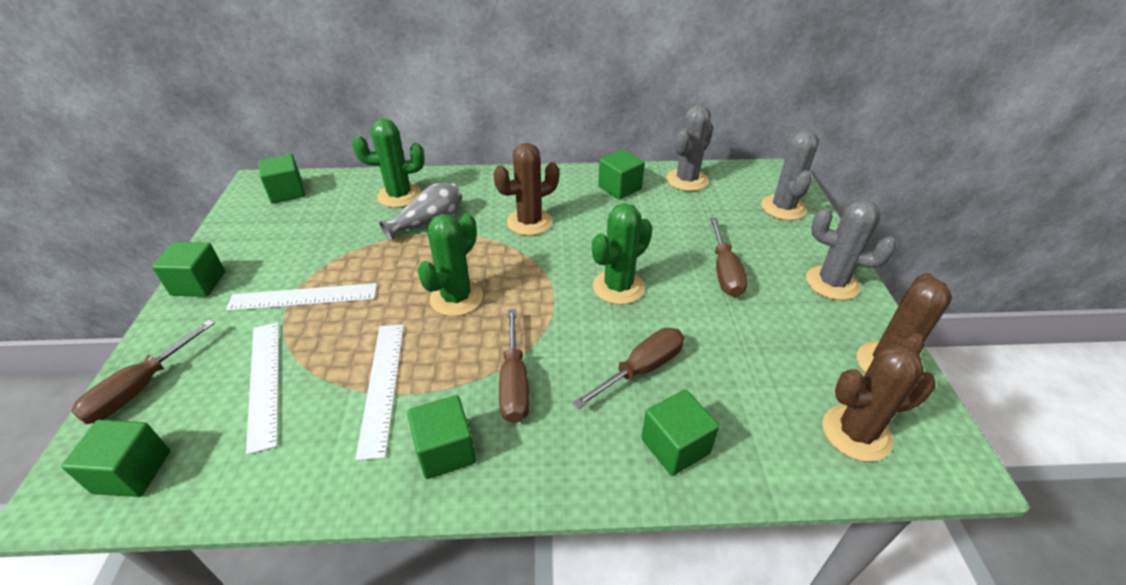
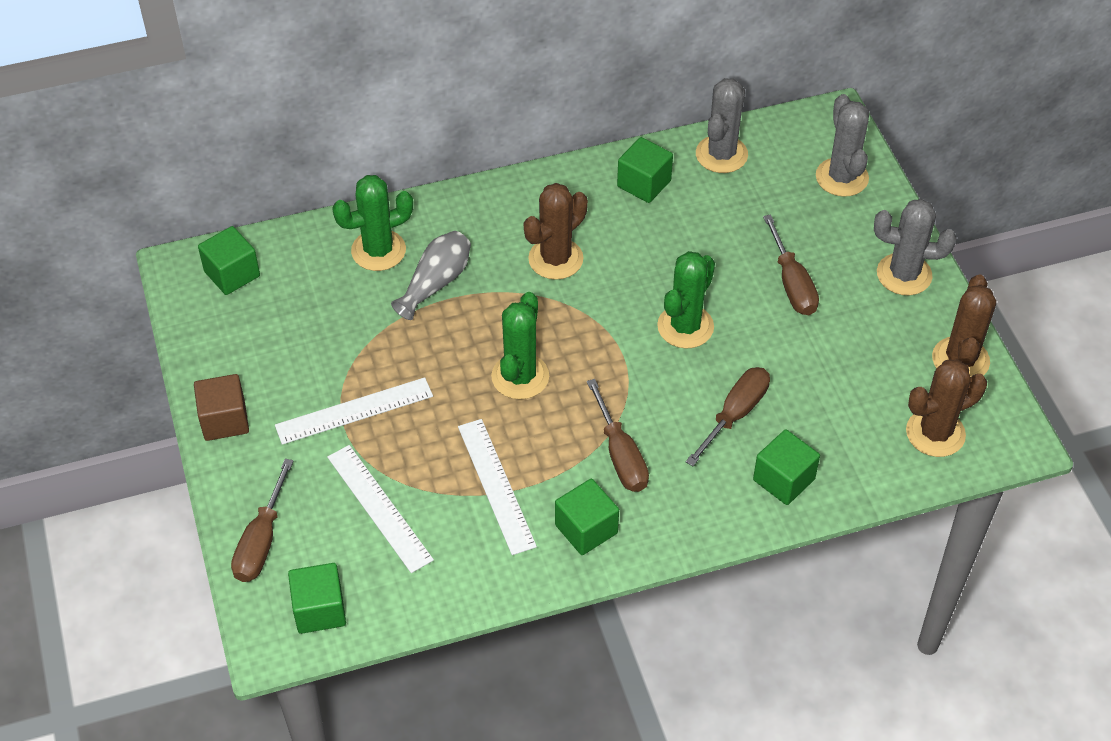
camera: 15 degrees left, 10 degrees up
(198, 283) = (224, 420): green cube -> brown cube

